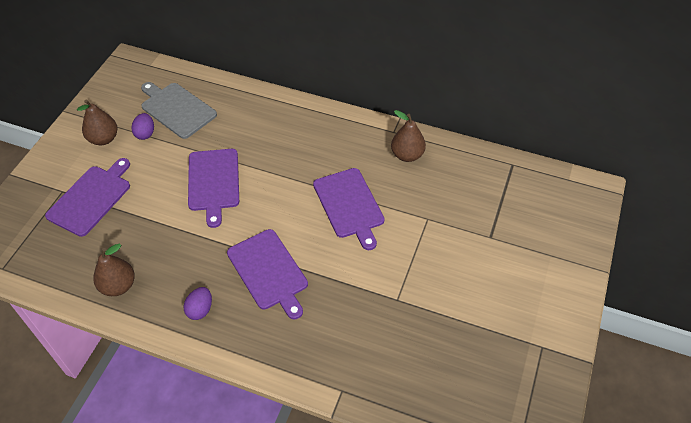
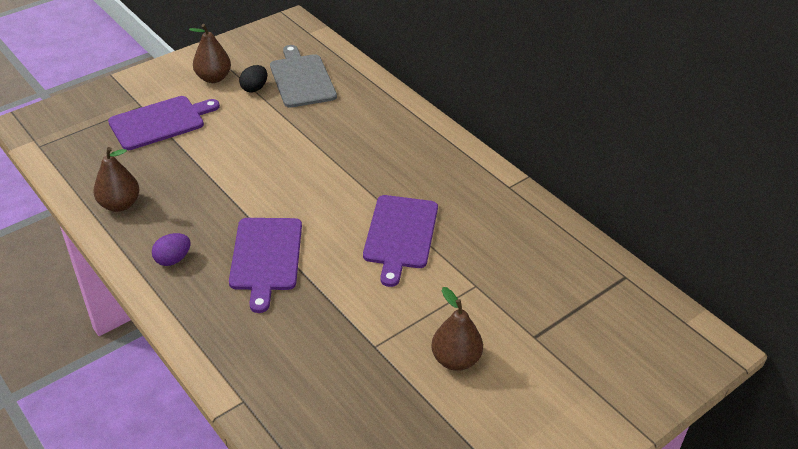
camera: 30 degrees right, 10 degrees down
(145, 133) = (254, 88): purple egg -> black egg
(213, 182) = (281, 156): purple cutting board -> none
(407, 155) = (505, 215): brown pear -> brown pear (455, 359)

